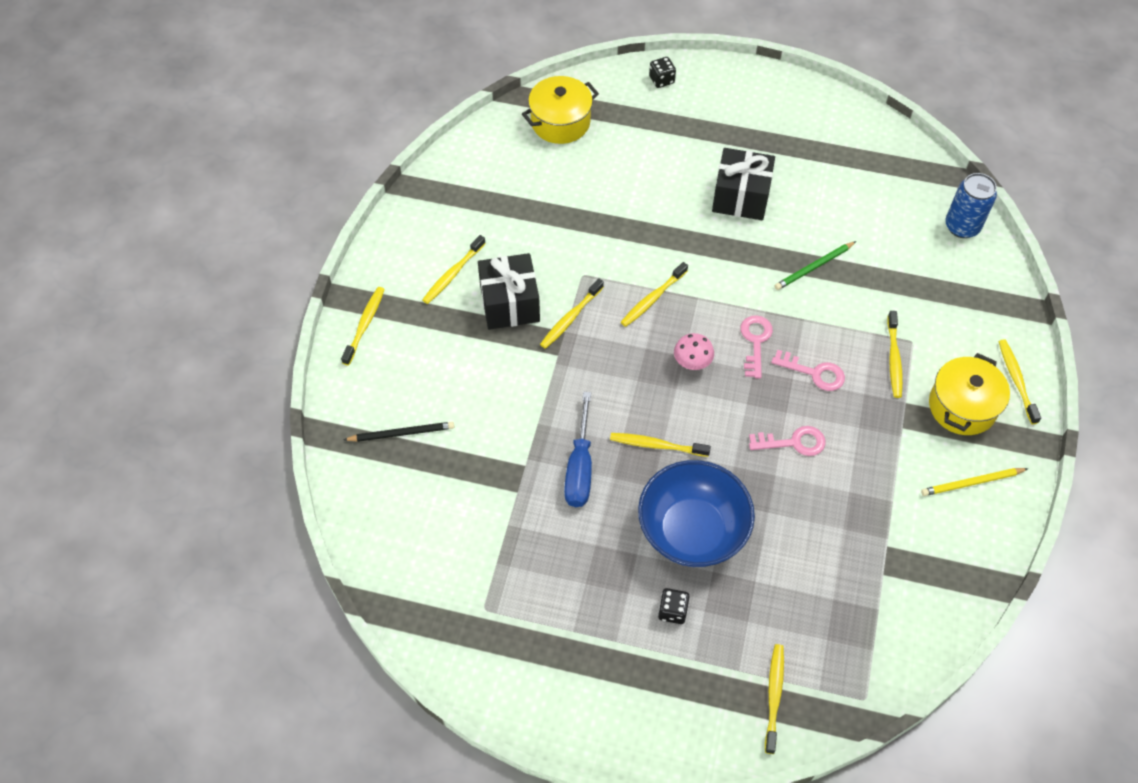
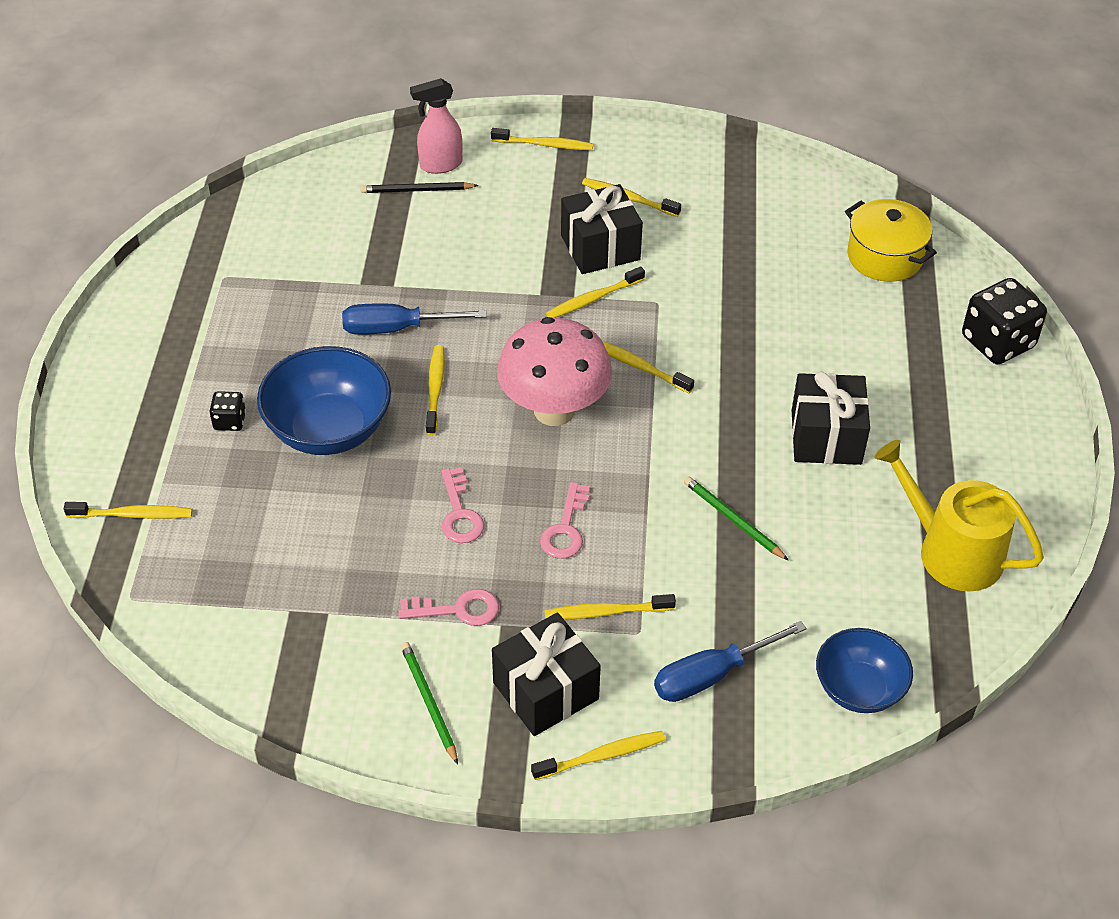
camera: 80 degrees right, 10 degrees down
(370, 411) = (440, 165): none -> pink spray bottle
(401, 433) = (417, 190): black pencil -> black pencil turned 105 degrees clockwise
(570, 318) = (593, 299): yellow toothbrush -> yellow toothbrush turned 60 degrees counterclockwise
(661, 80) = (997, 342): black dice -> black dice, size x2.02
(692, 363) = (554, 410): pink mushroom -> pink mushroom, size x2.28
(755, 342) = (599, 467): pink key -> pink key (458, 610)
(850, 152) = (951, 551): none -> yellow watering can
(950, 306) = (710, 676): none -> blue screwdriver
(962, 226) = (859, 688): blue can -> blue bowl
(962, 406) = (545, 691): yellow pot -> black gift
(972, 483) = (429, 703): yellow pencil -> green pencil

